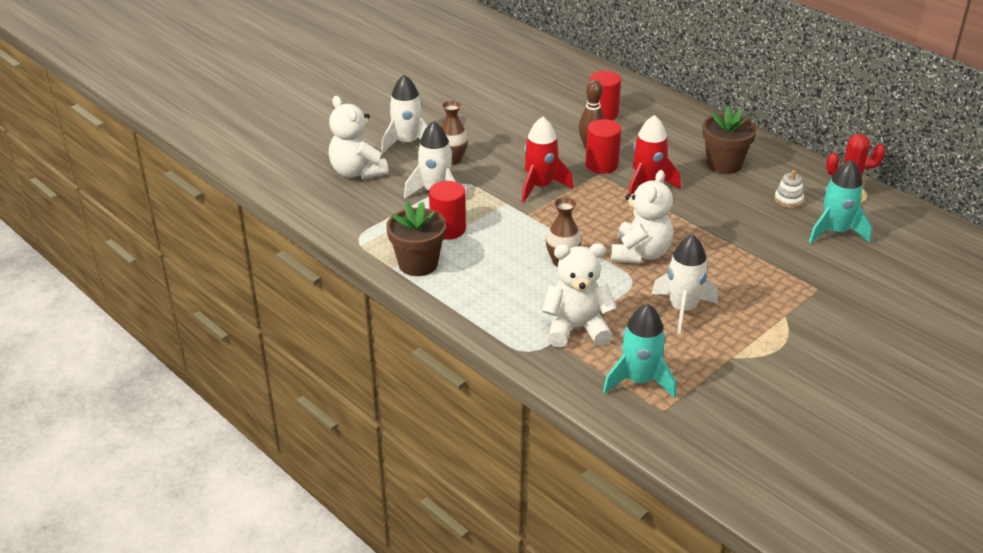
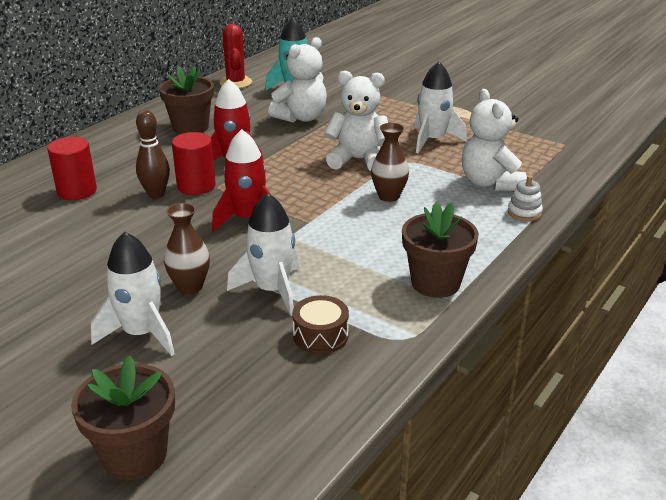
camera: 100 degrees left, 5 degrees down
(304, 142) = (134, 455): none -> brown flower pot
(357, 172) = (231, 370): white teddy bear -> white teddy bear (301, 118)
(376, 206) = (320, 335): none -> brown drum
(448, 229) = (356, 271): red cylinder -> none
(639, 380) = (538, 154): turquoise rocket -> none
(788, 200) = (250, 102): white stacking toy -> white stacking toy (524, 212)

